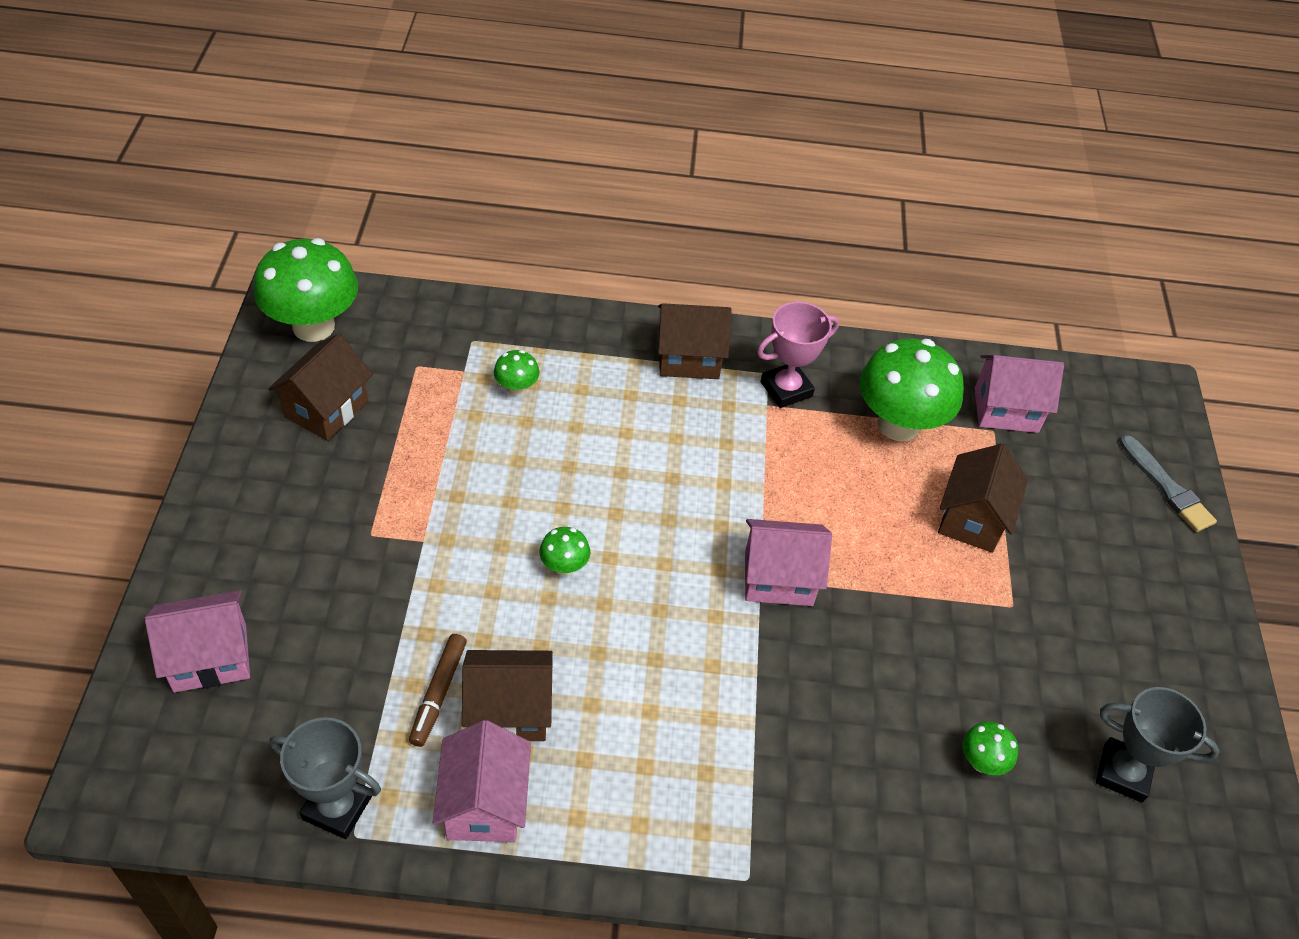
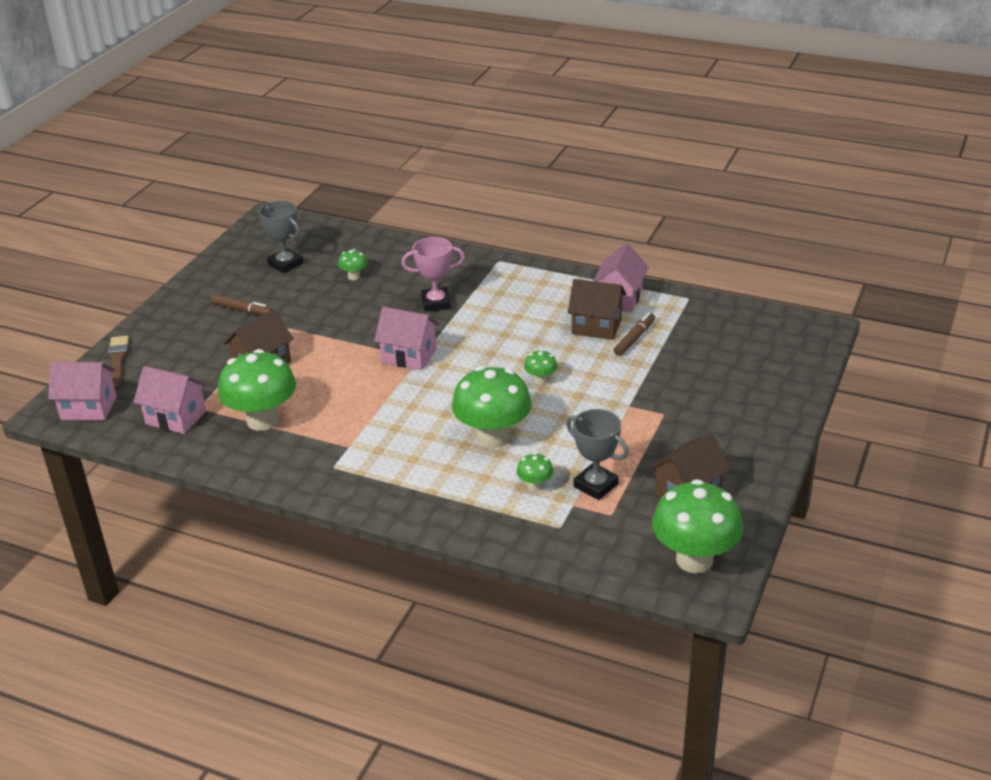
camera: 155 degrees left, 15 degrees down
(210, 658) = (768, 371): pink house -> pink house (89, 408)
(337, 807) = (696, 308): grey trophy -> grey trophy (595, 485)
(594, 450) = (493, 437): none -> green mushroom
(689, 359) = (388, 486): brown house -> none
(786, 389) = (326, 454): pink trophy -> pink trophy (436, 303)
(1093, 630) = (242, 310): none -> brown marker
(1167, 487) = (117, 361): grey brush -> brown brush

